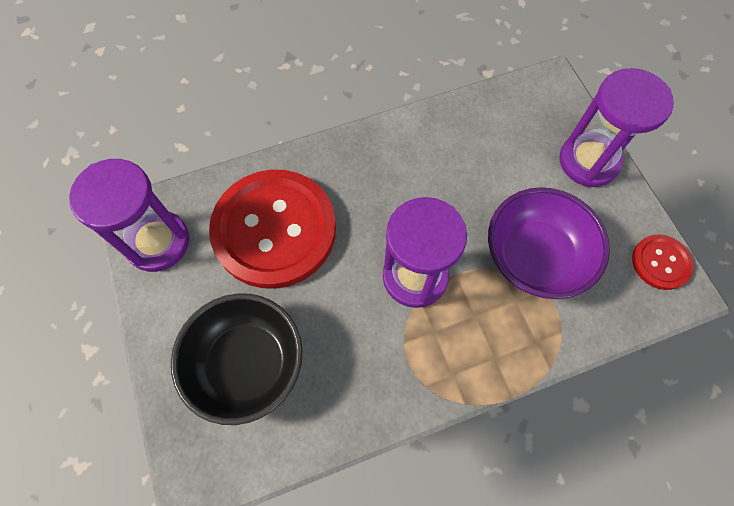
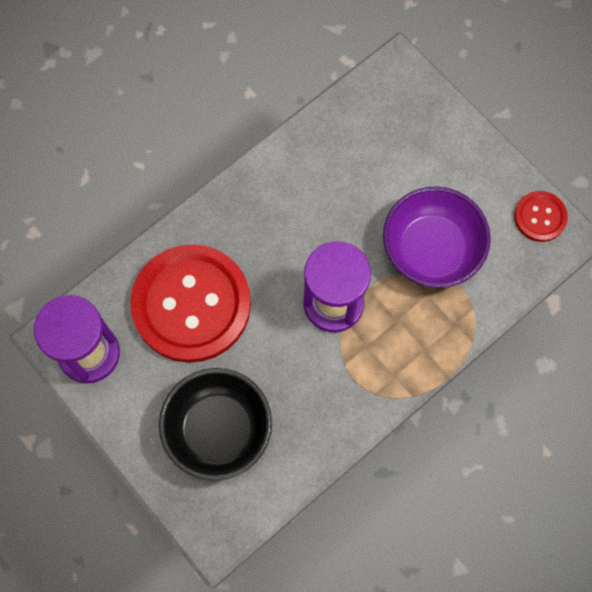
camera: 20 degrees left, 5 degrees up
(588, 161) = (453, 140): purple hourglass -> none

